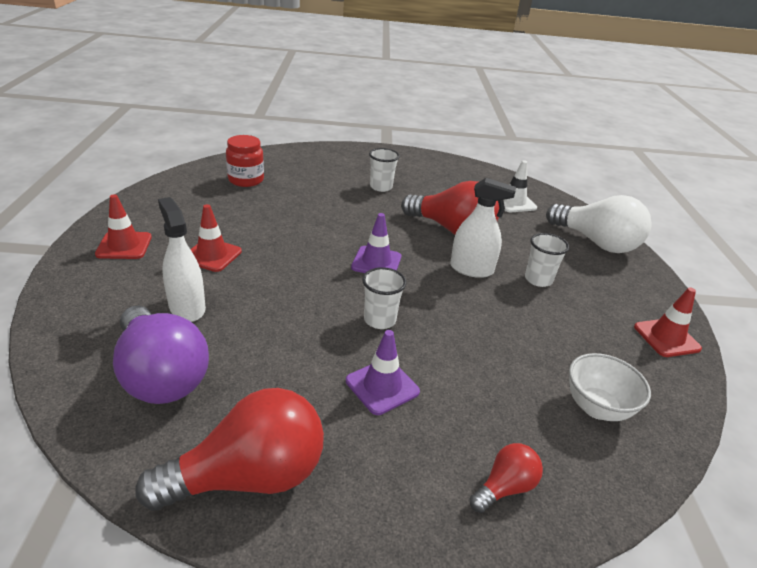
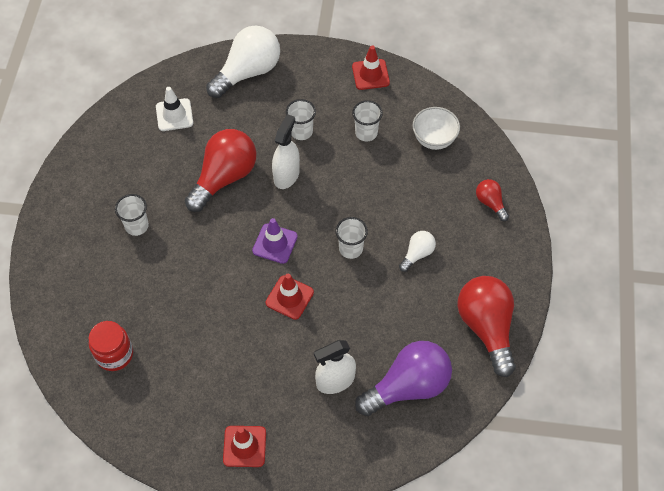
camera: 80 degrees left, 25 degrees up
(212, 255) = (261, 371): red traffic cone -> red traffic cone (289, 297)
(382, 386) = (417, 254): purple traffic cone -> white light bulb
(567, 333) = (366, 133): none -> white cup

